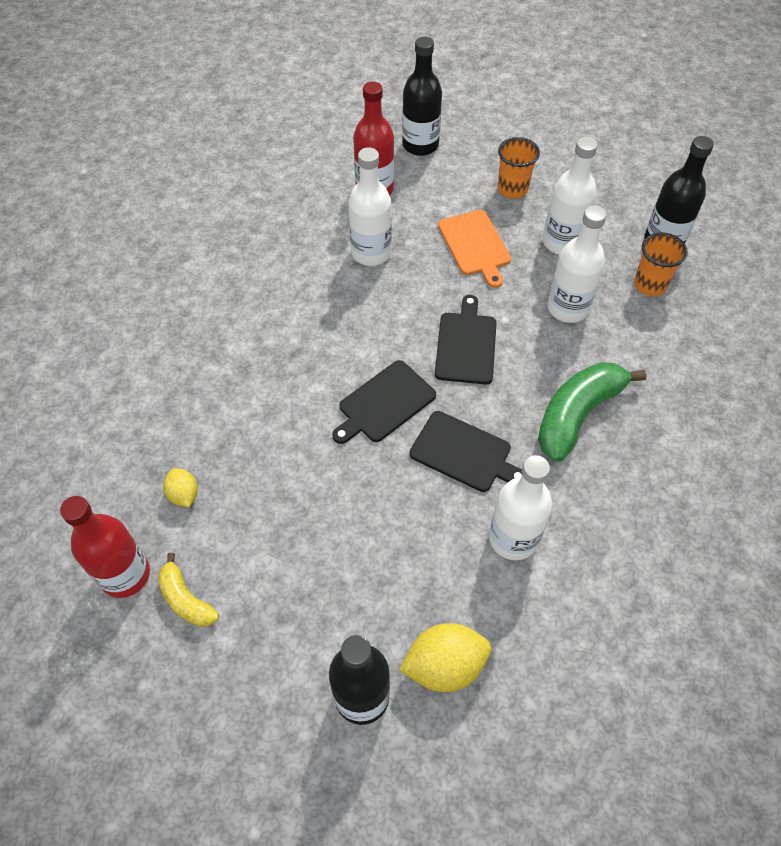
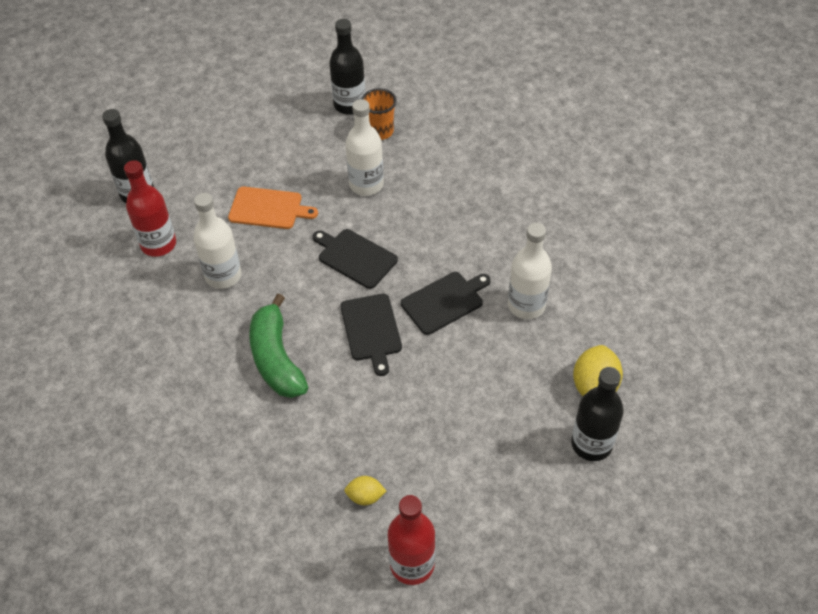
camera: 60 degrees left, 5 degrees down
(186, 599) = (458, 528): yellow banana -> none
(512, 189) = (233, 160): orange cup -> none
(562, 242) = (306, 158): white bottle -> none
(577, 415) = (456, 224): green banana -> green banana (276, 358)

